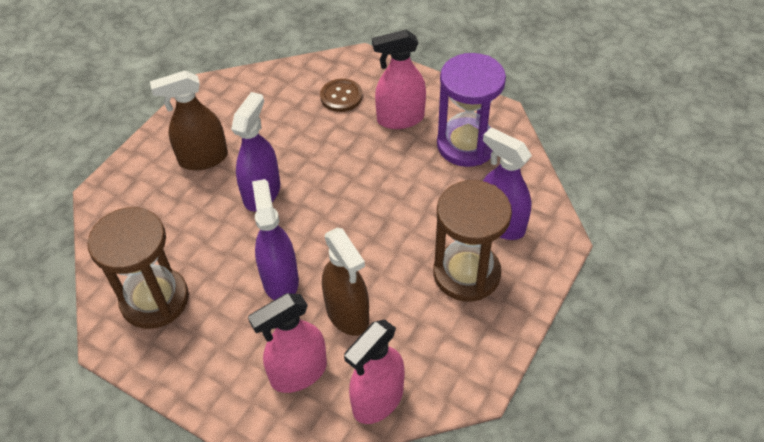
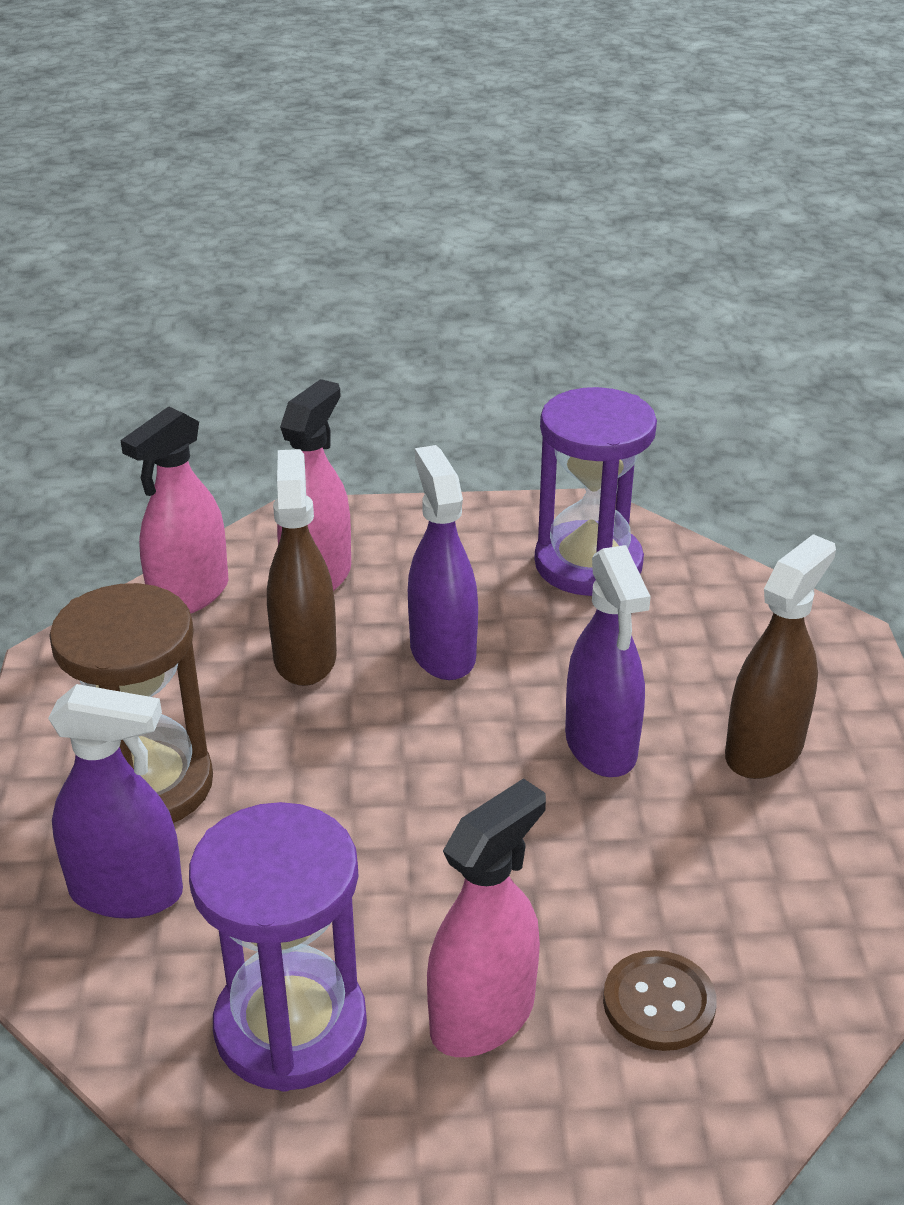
camera: 145 degrees right, 15 degrees down
(154, 299) = (588, 564): brown hourglass -> purple hourglass
(280, 280) = (442, 652): purple spray bottle -> purple spray bottle turned 150 degrees counterclockwise
(347, 314) = (305, 657): brown spray bottle -> brown spray bottle turned 60 degrees clockwise
(378, 400) = (189, 595): pink spray bottle -> pink spray bottle turned 150 degrees counterclockwise

